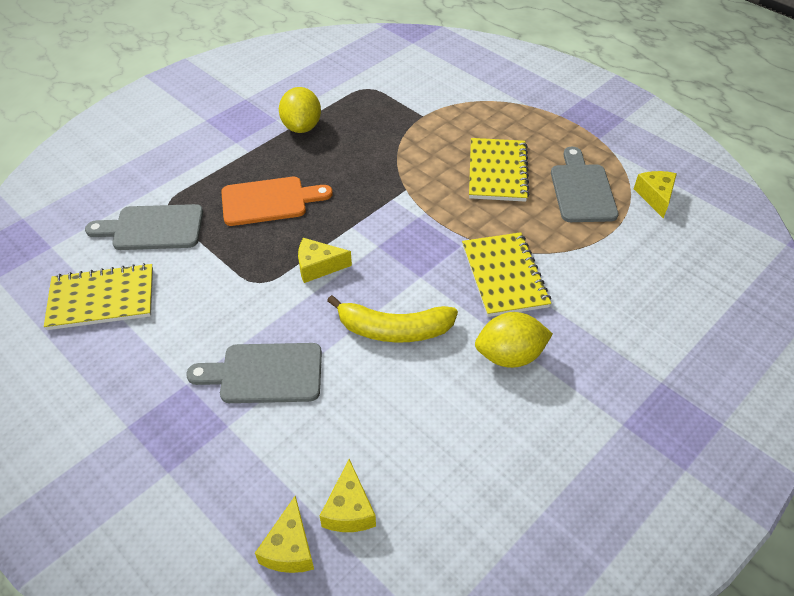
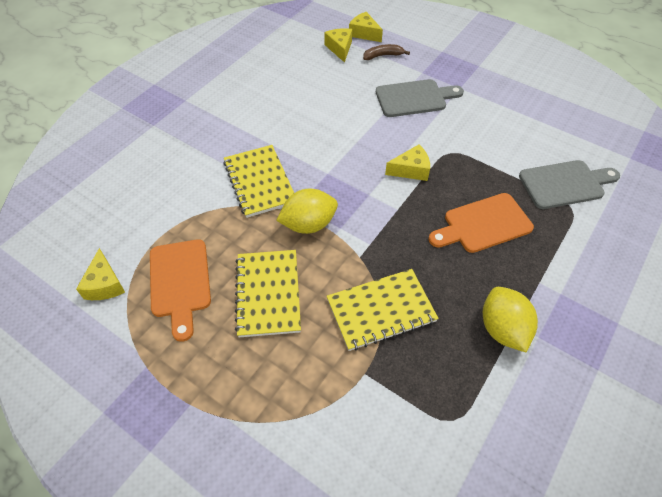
camera: 170 degrees right, 5 degrees up
(102, 299) = (555, 126): yellow notebook -> yellow notebook (381, 310)
(277, 476) = (383, 56): none -> brown banana
(289, 548) = (364, 33): yellow cheese -> yellow cheese turned 45 degrees counterclockwise
(394, 329) = (338, 133): yellow banana -> none
(509, 355) = (255, 127): yellow lemon -> yellow lemon (308, 224)
(582, 190) = (180, 282): grey cutting board -> orange cutting board

